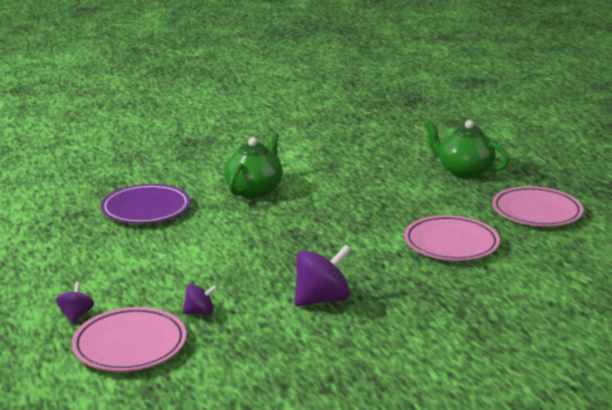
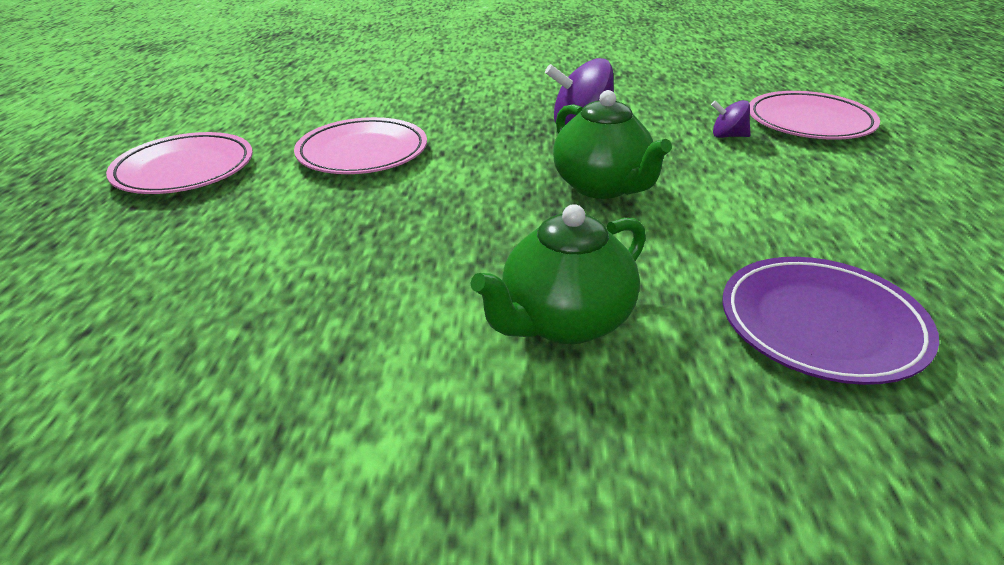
camera: 155 degrees left, 10 degrees up
(76, 315) = (888, 157): purple spinning top -> none
(464, 171) = (125, 268): green teapot -> green teapot (602, 187)

